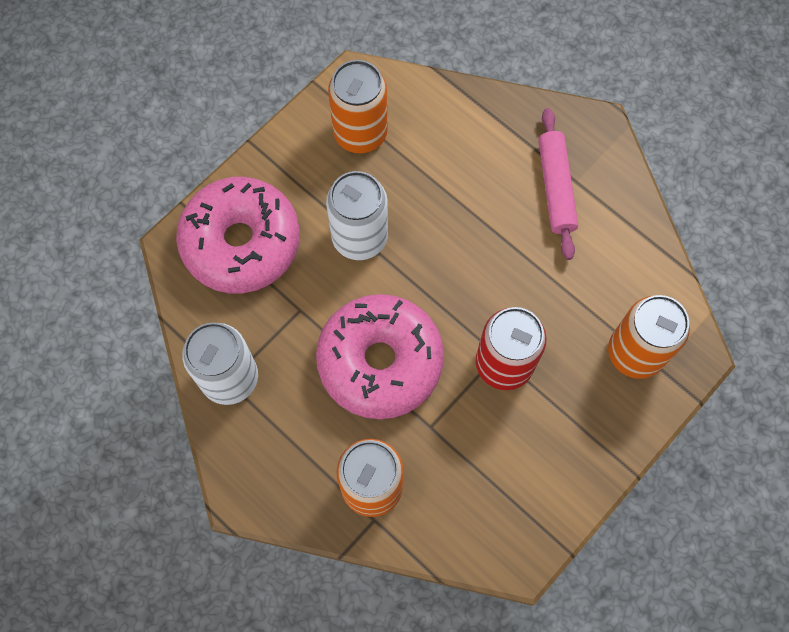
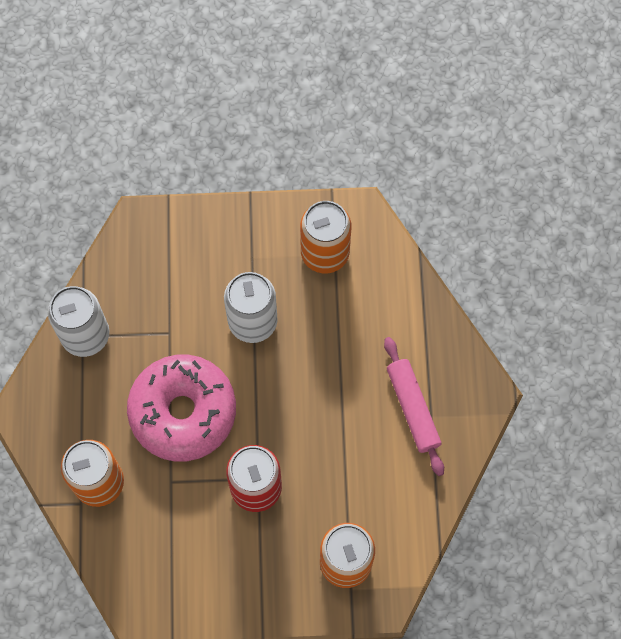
camera: 45 degrees right, 0 degrees up
(241, 242) = (178, 256): pink donut -> none
(555, 188) = (412, 408): pink rolling pin -> pink rolling pin turned 60 degrees counterclockwise

